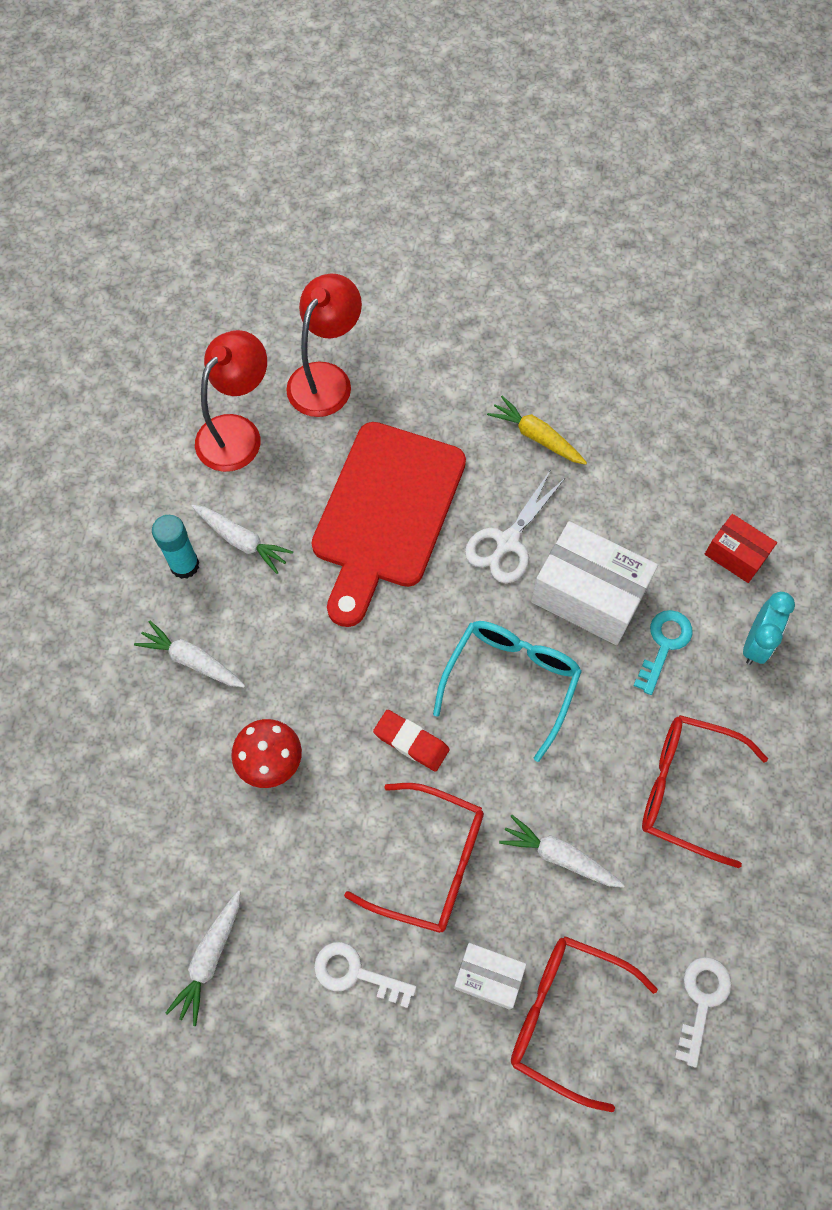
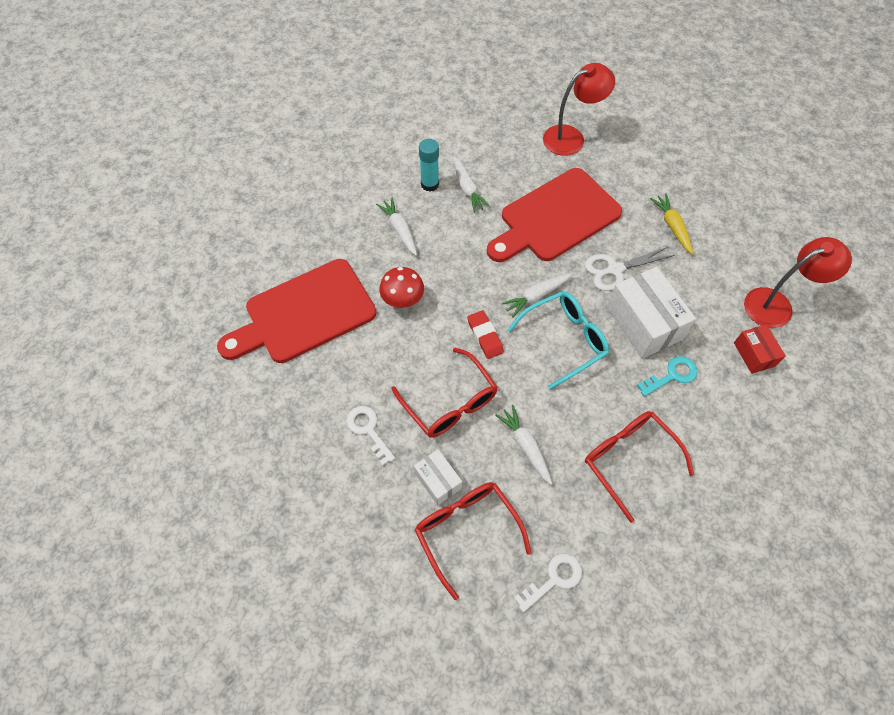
camera: 35 degrees right, 5 degrees down
(150, 870) = (304, 314): none -> red cutting board
(209, 958) = (301, 373): white carrot -> white carrot (536, 296)
(237, 432) = (504, 138): red lamp -> red lamp (777, 304)
(756, 643) = (732, 409): turquoise clock -> none

